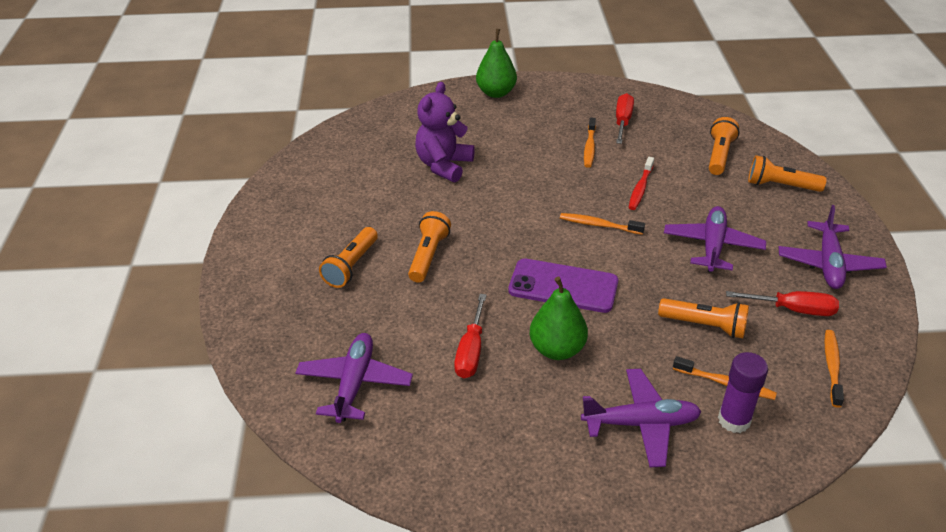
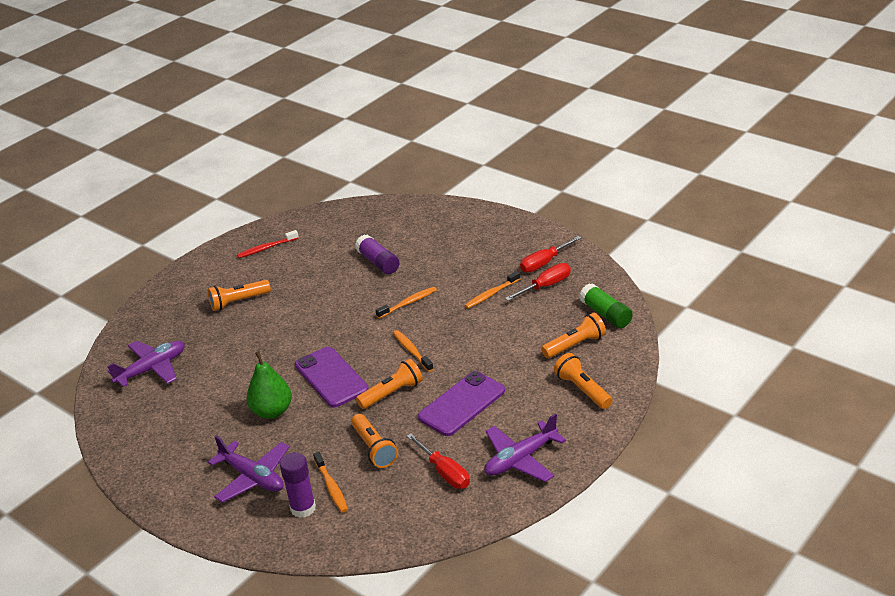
camera: 45 degrees right, 5 degrees down
(428, 256) = (286, 317): orange flashlight -> orange flashlight (392, 393)
(444, 166) = (378, 262): purple teddy bear -> purple glue stick
(471, 351) = (228, 386): red screwdriver -> red screwdriver (544, 263)
(496, 93) = (490, 223): green pear -> none
(640, 188) = (478, 340): red toothbrush -> red toothbrush (266, 248)
(702, 122) = (606, 314): none -> green glue stick
(712, 246) = (462, 404): purple plane -> purple phone
(832, 367) = (409, 518): orange toothbrush -> orange toothbrush (408, 303)

